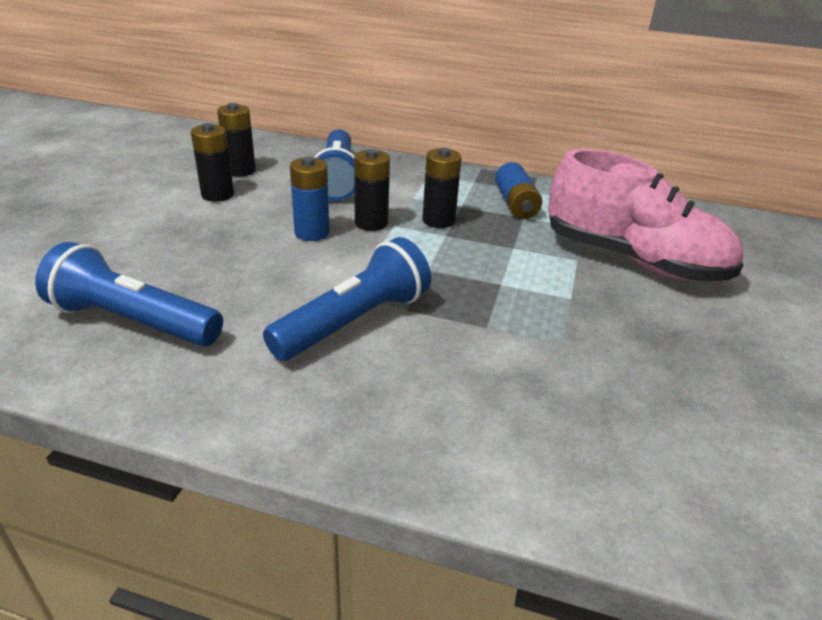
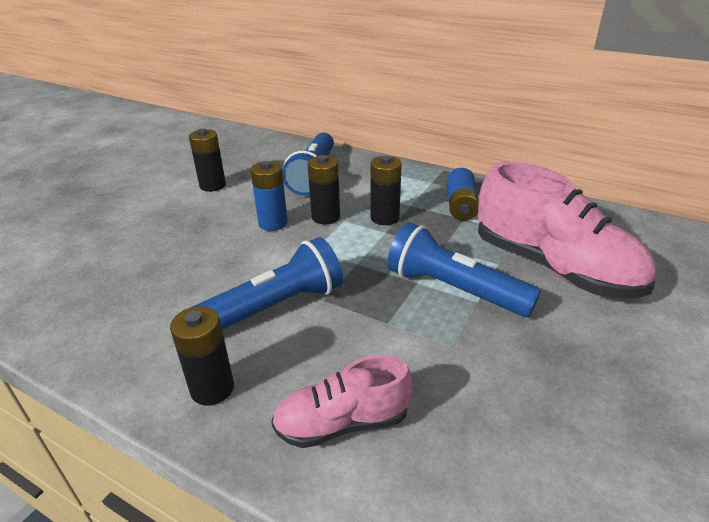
camera: 15 degrees right, 0 degrees up
(133, 321) = (105, 291): blue flashlight -> blue flashlight (453, 289)
(240, 170) = (239, 165): black battery -> black battery (212, 388)
(481, 429) = (342, 423): none -> pink shoe

